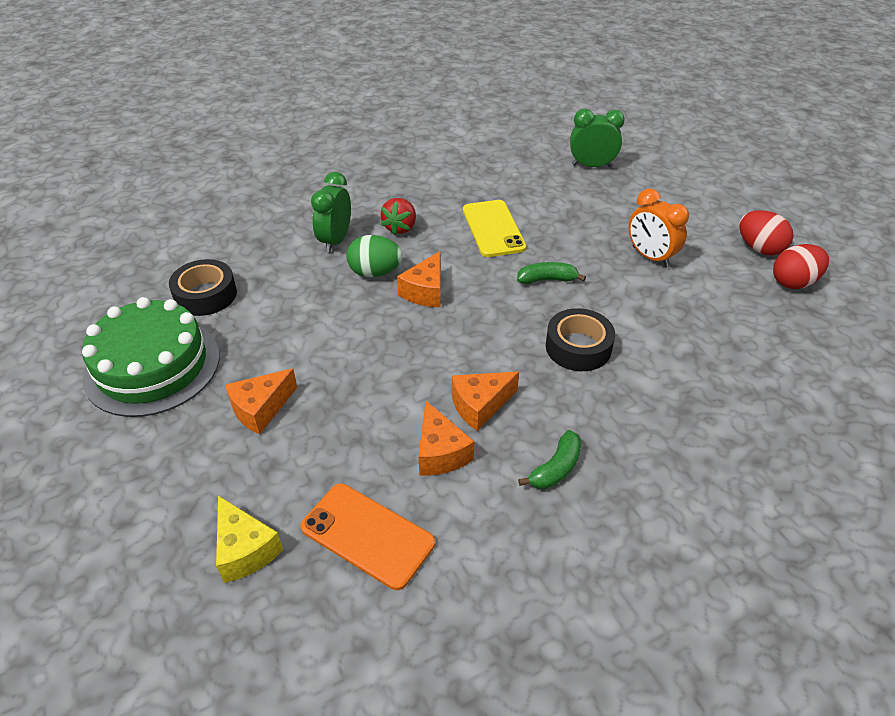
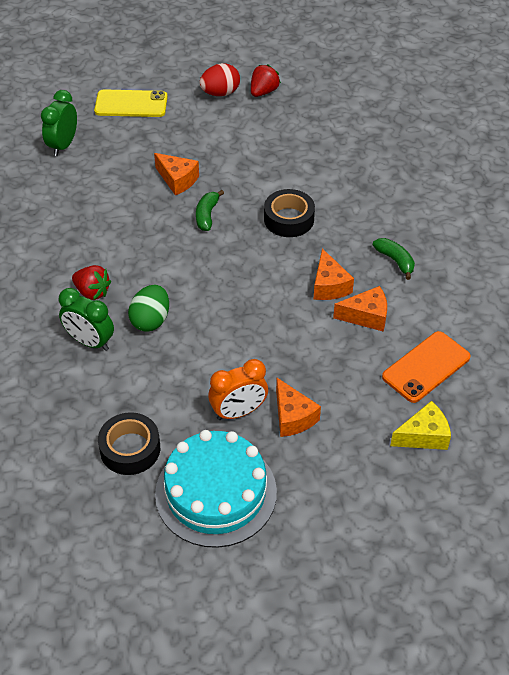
camera: 75 degrees left, 5 degrees up
(152, 366) = (216, 492): green cake -> turquoise cake
(425, 291) = (190, 291): orange cheese -> orange cheese (177, 180)
(493, 228) = (124, 231): yellow phone -> yellow phone (131, 104)
(650, 257) = (204, 151): orange clock -> orange clock (238, 412)
(794, 282) = (263, 92): red egg -> red strawberry

